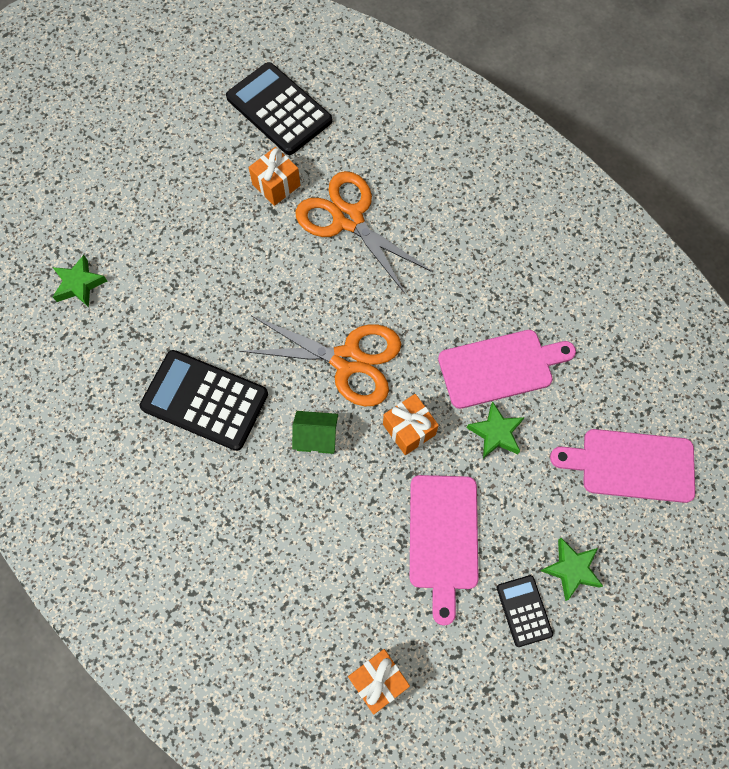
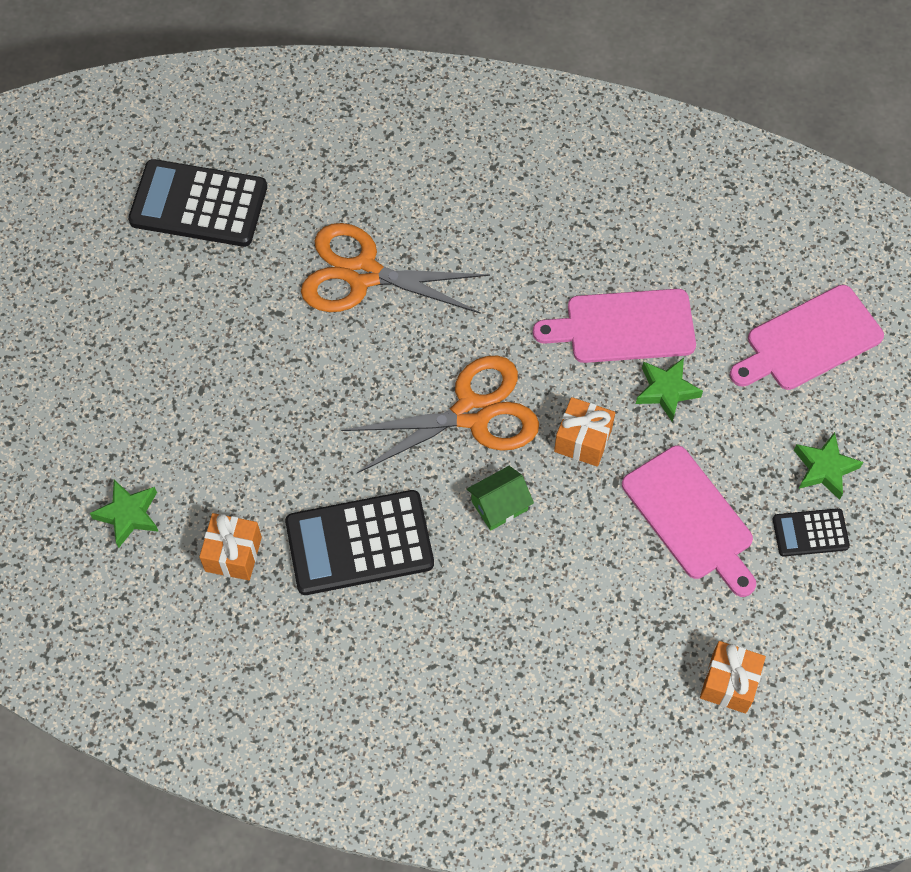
camera: 35 degrees left, 5 degrees down
(276, 185) = (259, 284): orange gift -> orange gift (233, 554)
(500, 367) = (624, 327): pink cutting board -> pink cutting board turned 135 degrees counterclockwise
(524, 610) = (810, 533): black calculator -> black calculator turned 45 degrees counterclockwise

